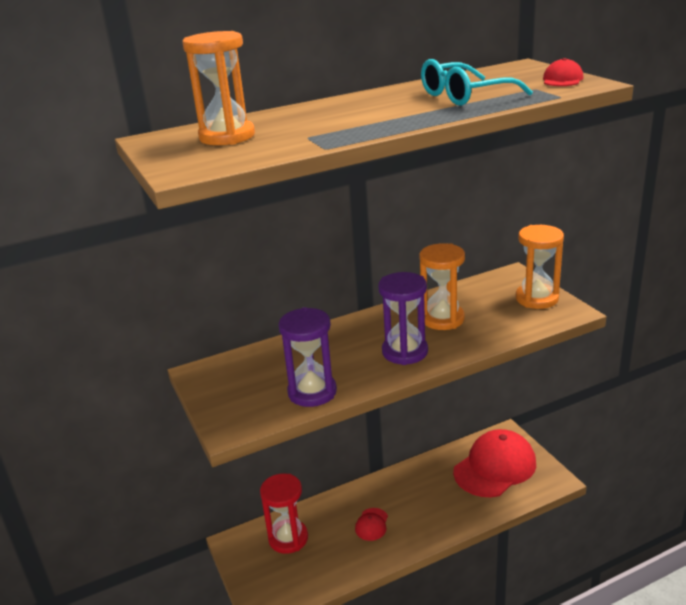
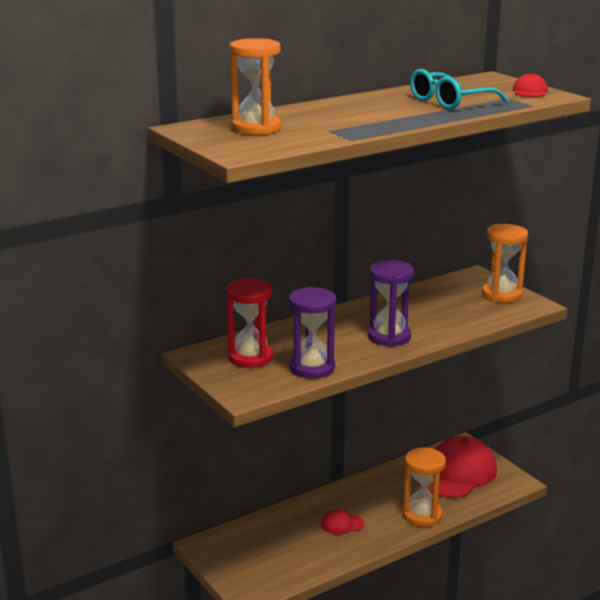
camera: 10 degrees left, 5 degrees down
(288, 538) = (259, 539): red hourglass -> red hourglass (250, 357)
(372, 524) = (342, 524): red cap -> red cap turned 75 degrees clockwise
(442, 319) = (417, 311): orange hourglass -> orange hourglass (422, 515)

